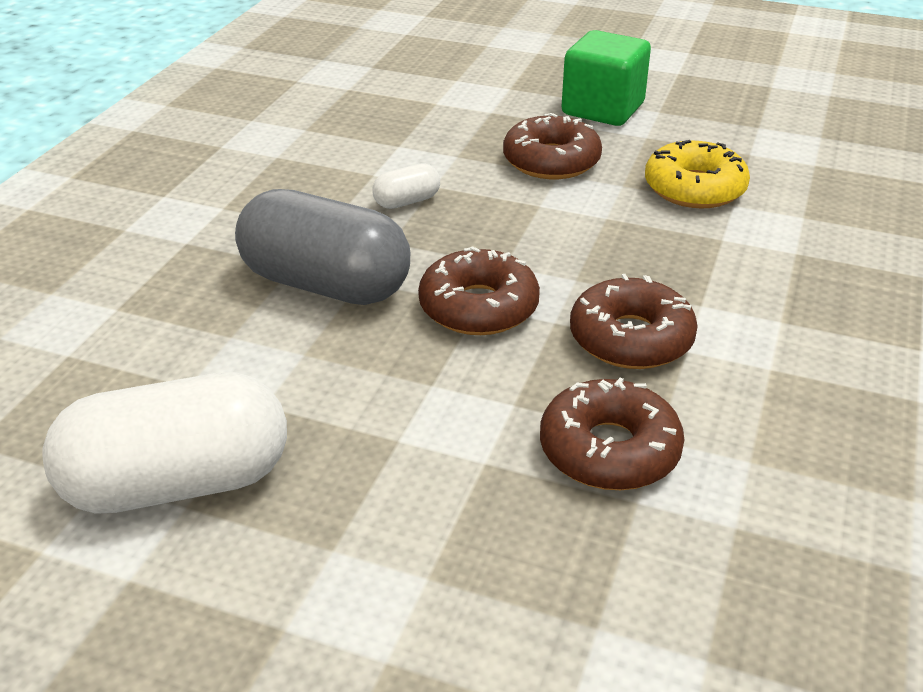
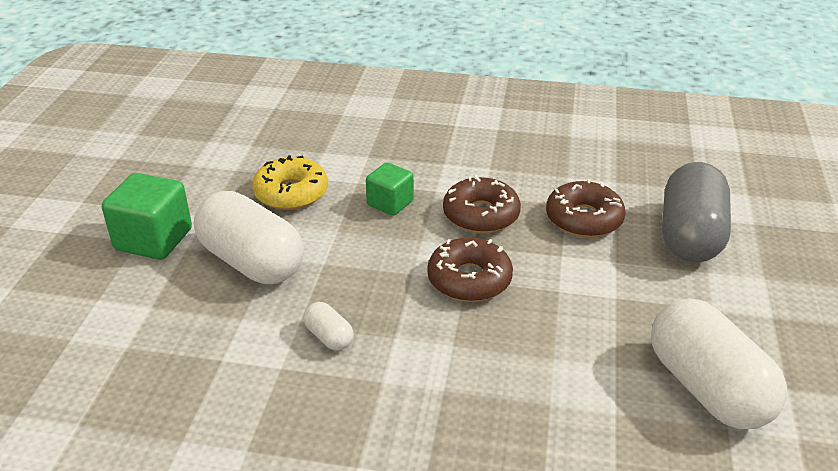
camera: 100 degrees left, 0 degrees up
(325, 285) = (466, 363): grey capsule -> grey capsule (690, 236)
(551, 161) = (252, 262): brown donut -> white capsule
(666, 261) = (390, 203): none -> green cube

